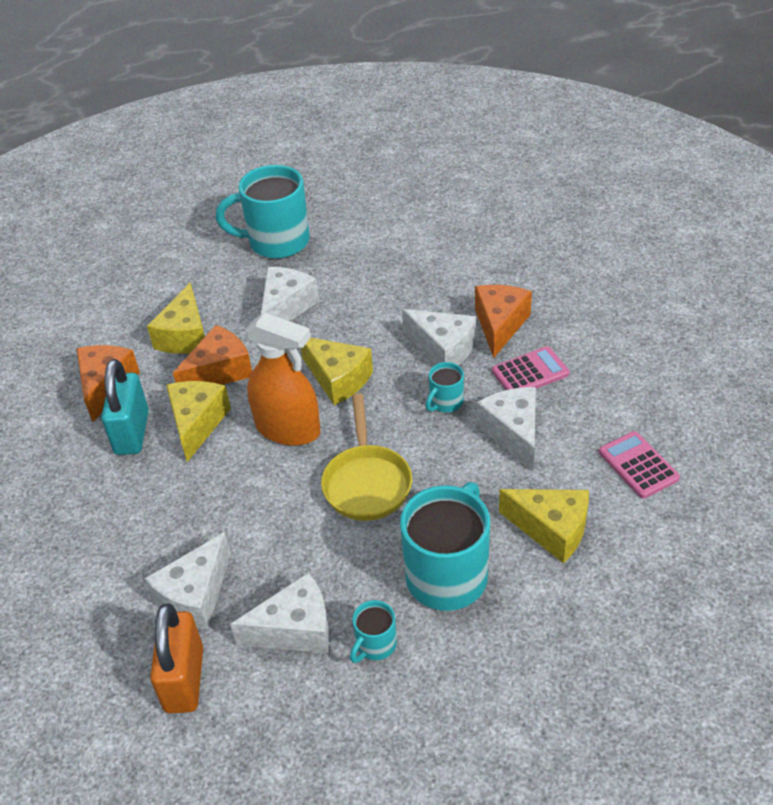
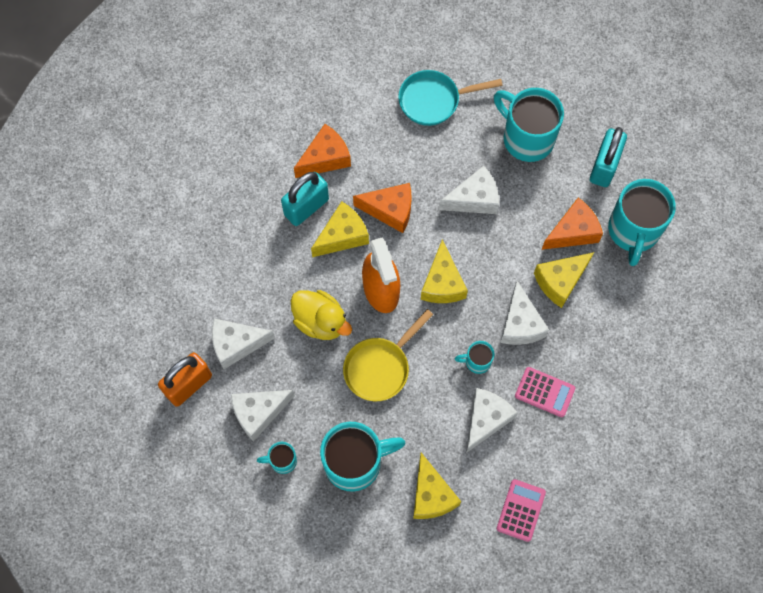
camera: 45 degrees right, 25 degrees up
(162, 278) = (434, 101): none -> turquoise pan
(185, 336) = (400, 163): yellow cheese -> yellow cheese (560, 281)
(261, 500) = (320, 321): none -> yellow duck
(295, 629) = (259, 413): white cheese -> white cheese turned 120 degrees clockwise
(363, 212) = (604, 167): none -> turquoise padlock
(442, 228) = (633, 231): none -> turquoise mug
(500, 325) = (571, 342): orange cheese -> orange cheese (573, 232)

